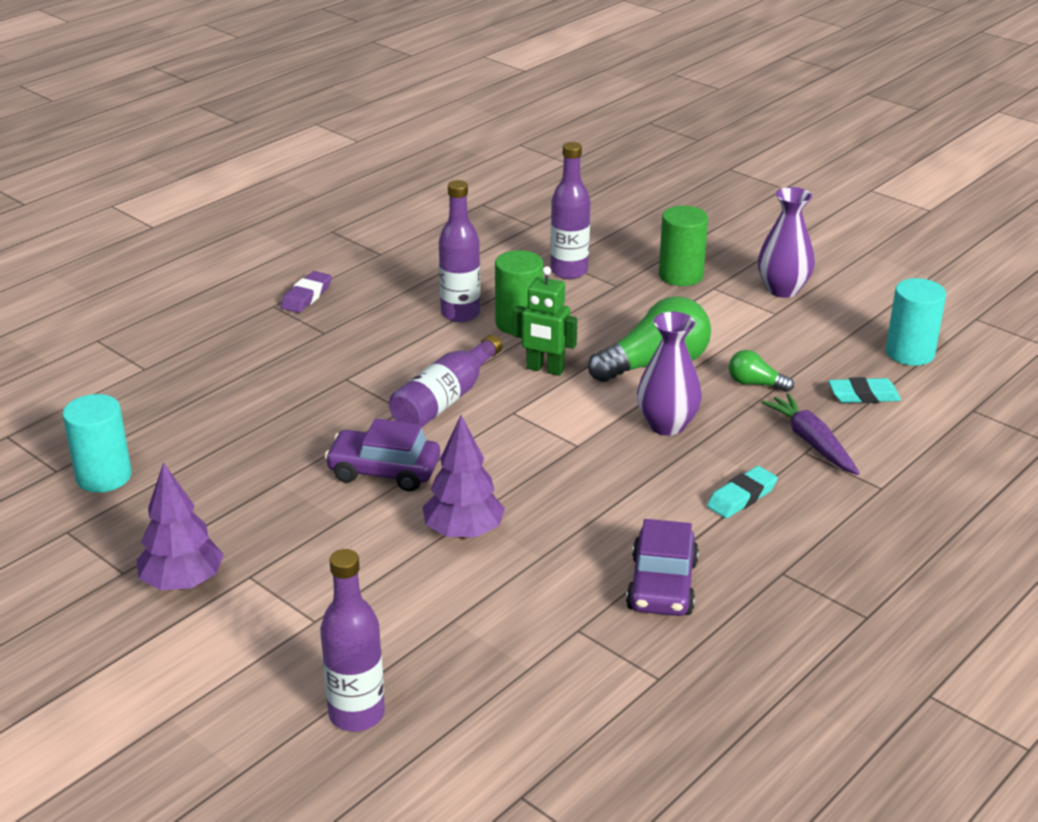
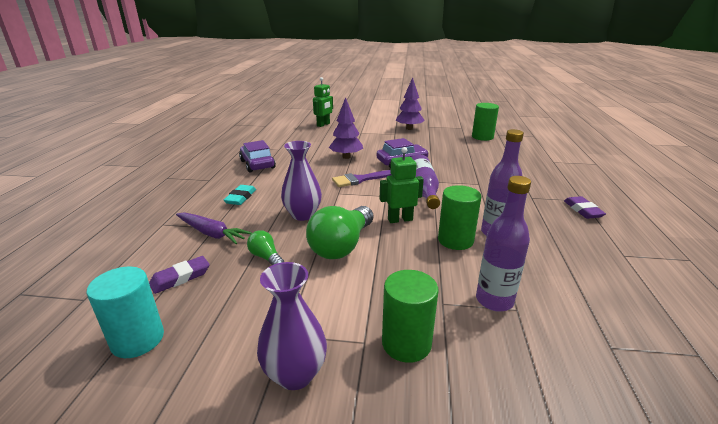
camera: 145 degrees right, 5 degrees down
(104, 477) = (482, 137): turquoise cylinder -> green cylinder
(356, 714) = (323, 125): purple bottle -> green robot
(512, 459) = (359, 179): none -> purple brush
(755, 384) = (266, 257): green light bulb -> green light bulb turned 120 degrees counterclockwise
(863, 395) = (180, 278): turquoise eraser -> purple eraser

